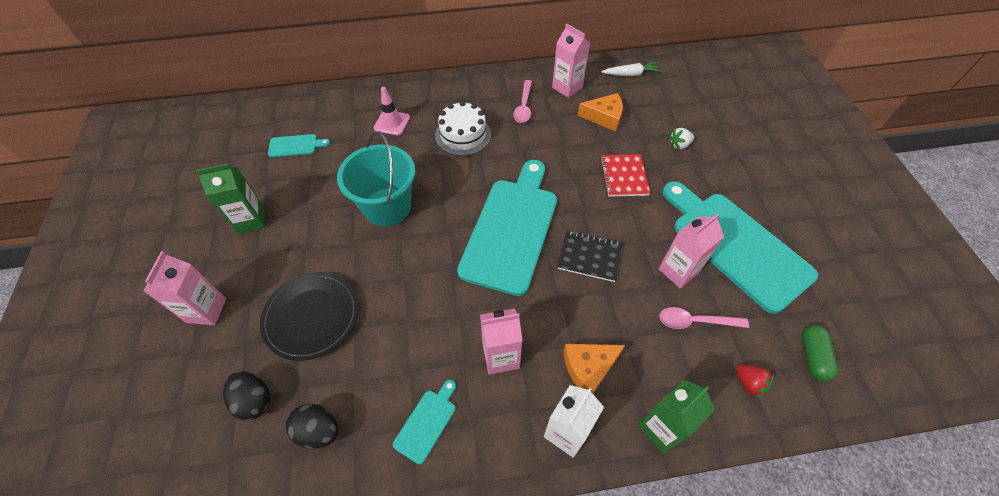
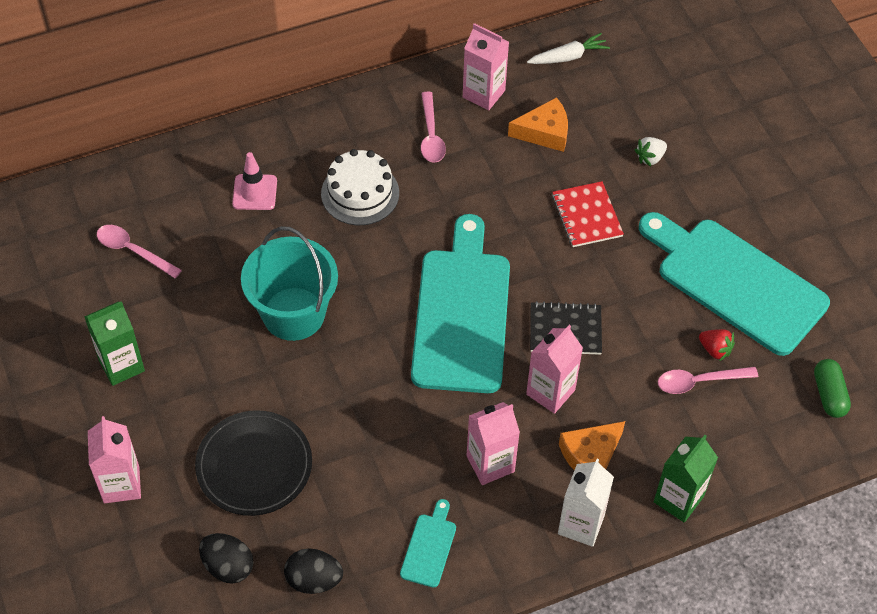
camera: 15 degrees left, 0 degrees up
(295, 145) = (133, 251): turquoise cutting board -> pink spoon
(678, 271) = (672, 327): pink carton -> pink carton (550, 392)
(749, 383) = (764, 436): red strawberry -> red strawberry (715, 350)

